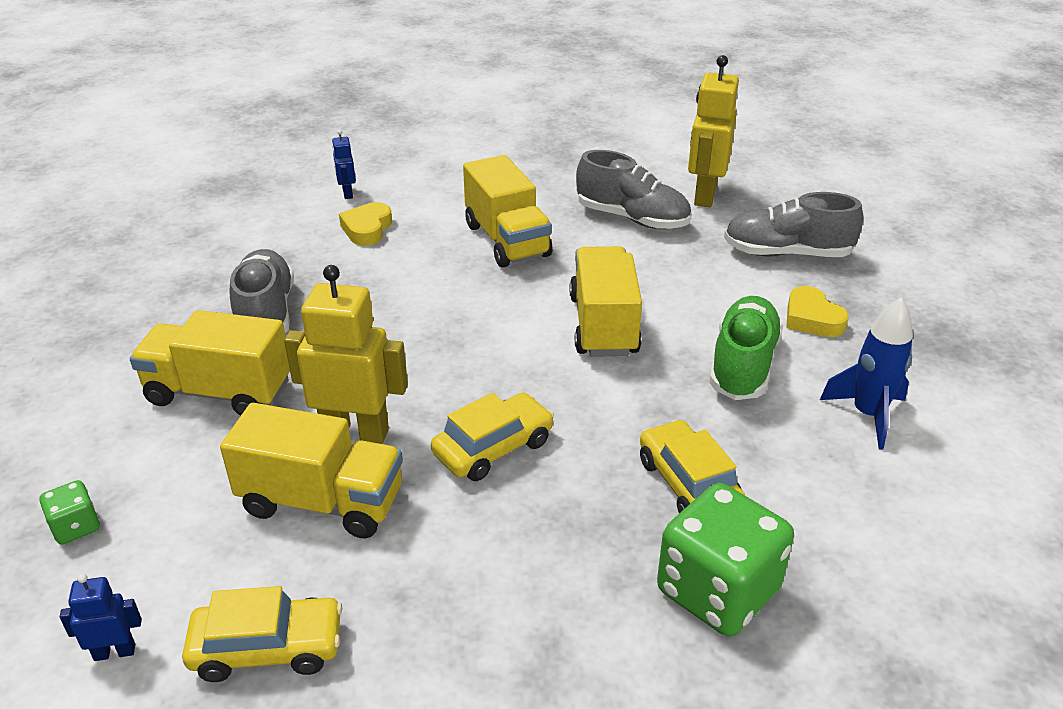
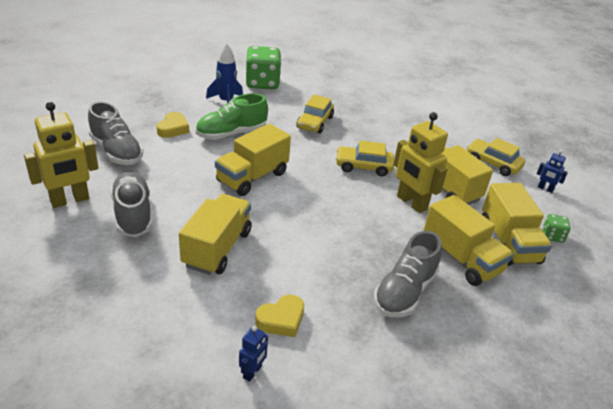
camera: 140 degrees left, 0 degrees up
(155, 462) = (508, 242): none -> yellow truck
(717, 591) = (347, 104): green dice -> green dice (262, 83)

